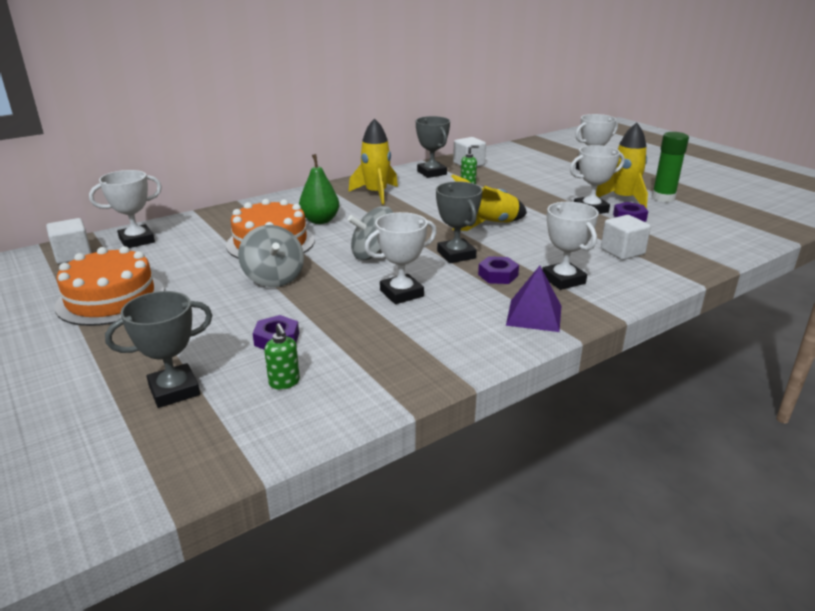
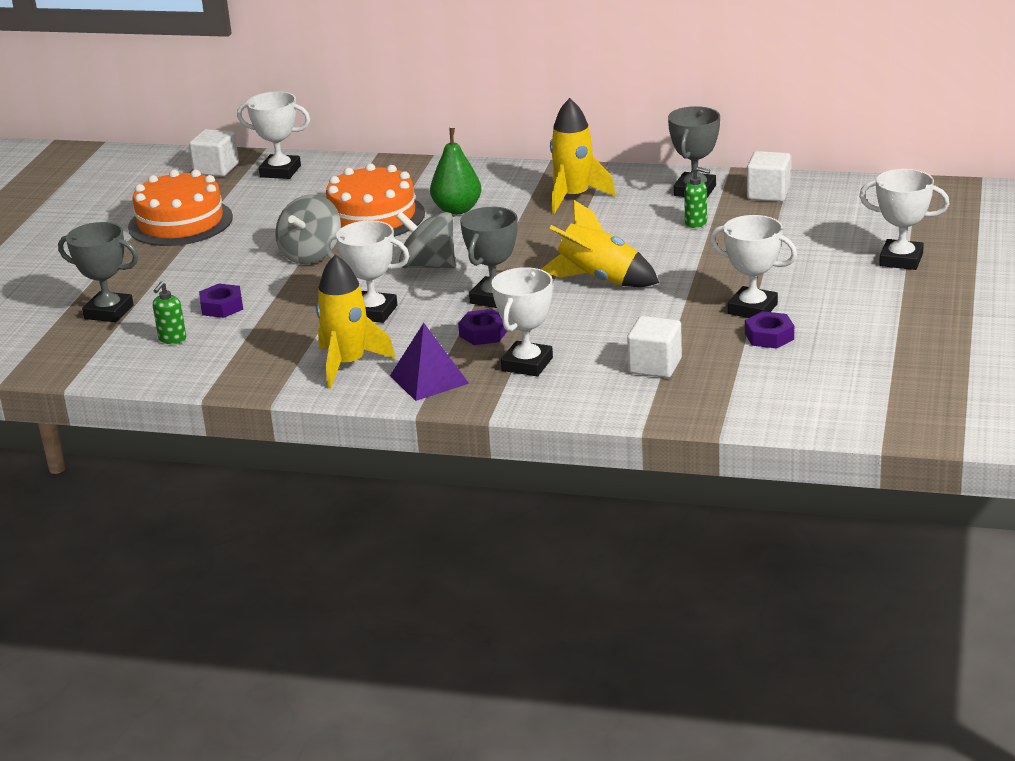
camera: 50 degrees right, 0 degrees up
(623, 199) = (828, 313): yellow rocket -> yellow rocket (348, 364)
(663, 198) = (882, 332): green glue stick -> none

